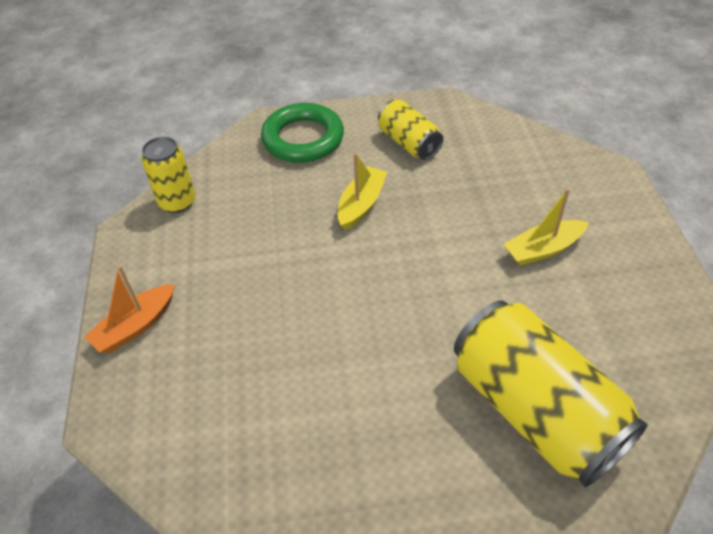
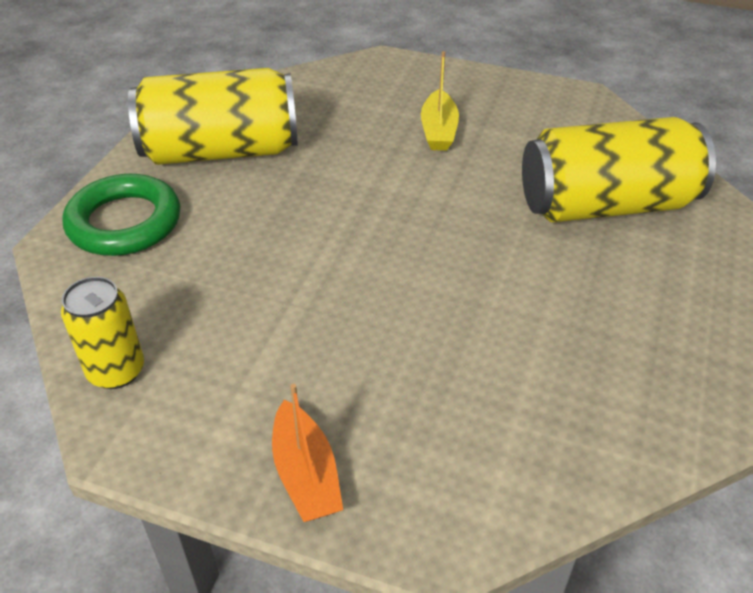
camera: 65 degrees left, 5 degrees down
(361, 204) = (278, 215): yellow boat -> none
(408, 143) = (221, 151): yellow can -> yellow can, size x1.86

